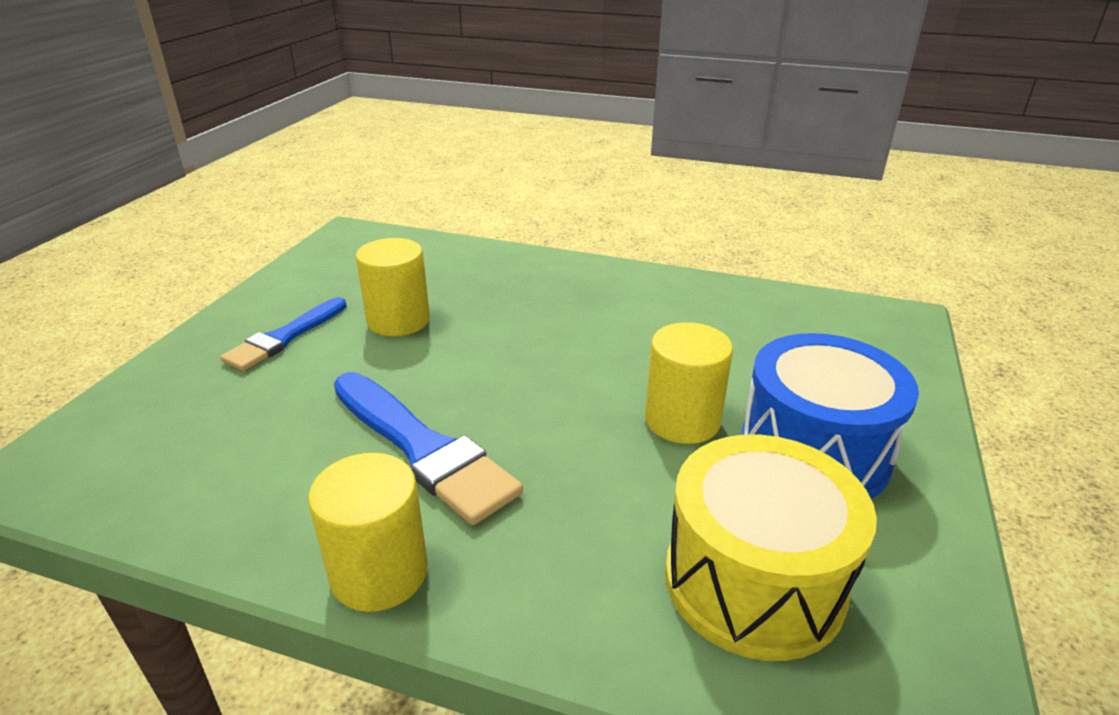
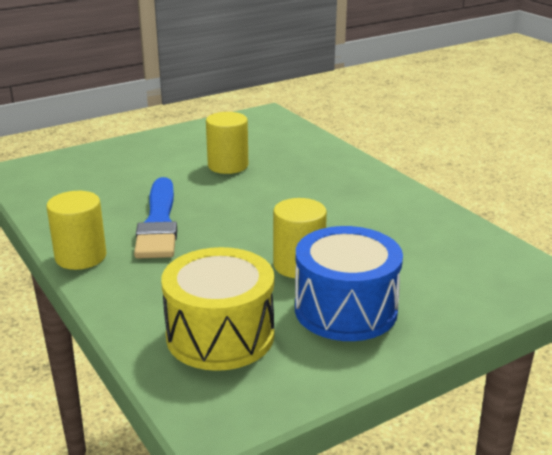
camera: 40 degrees right, 5 degrees down
(285, 337) = (166, 154): blue brush -> none

